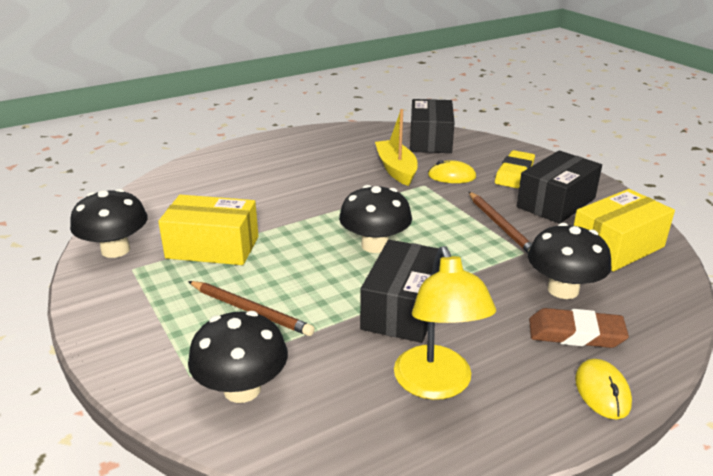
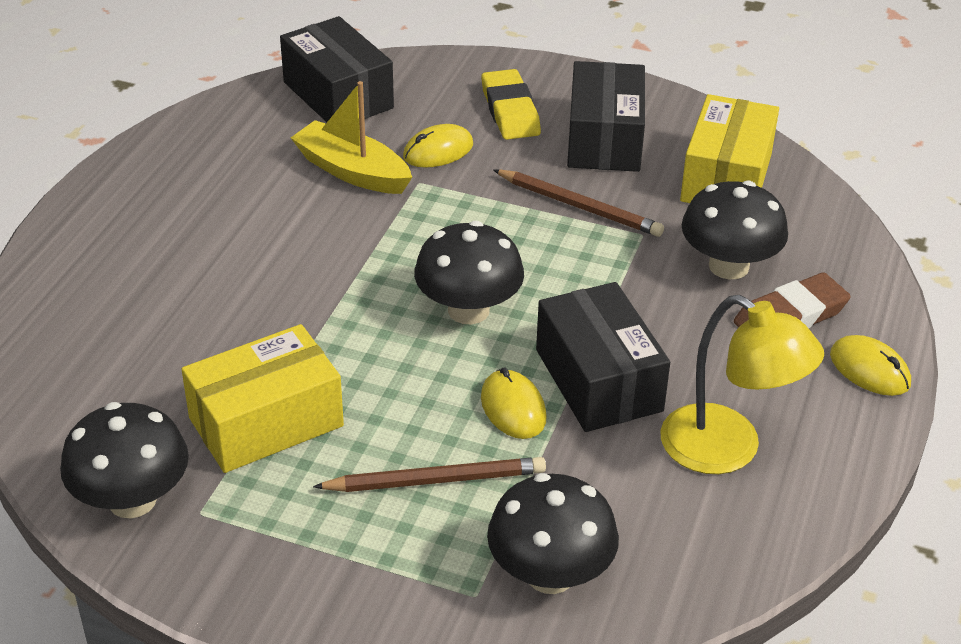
camera: 40 degrees left, 10 degrees up
(337, 298) = (513, 408): none -> yellow mouse

